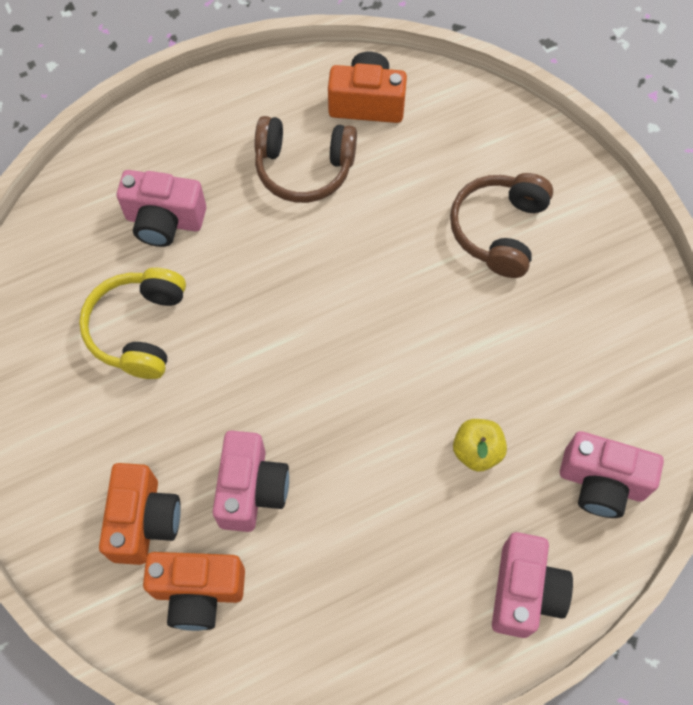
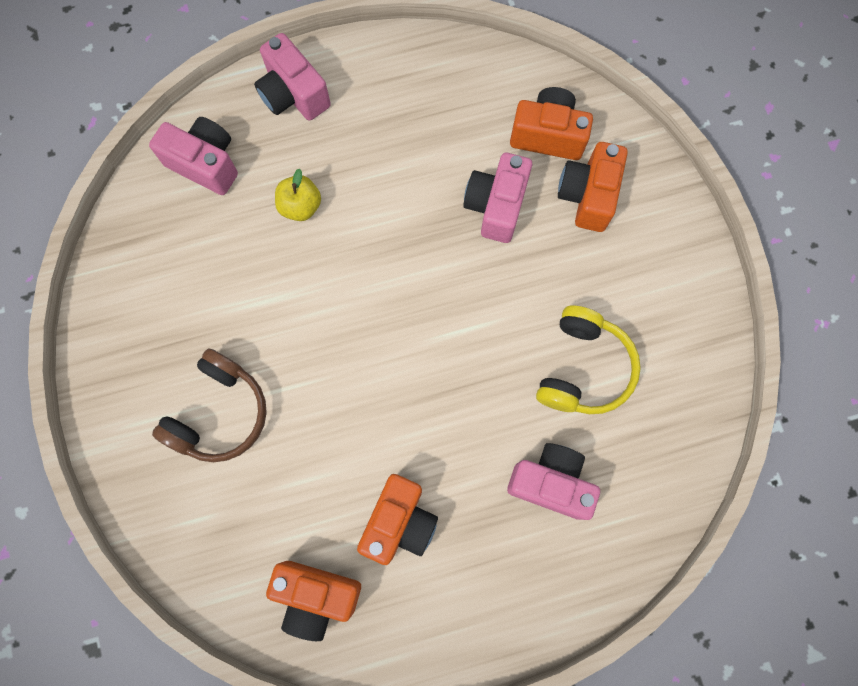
camera: 170 degrees left, 10 degrees up
(304, 168) = (399, 522): brown headphones -> orange camera
(524, 592) = (293, 94): pink camera -> pink camera turned 60 degrees counterclockwise

